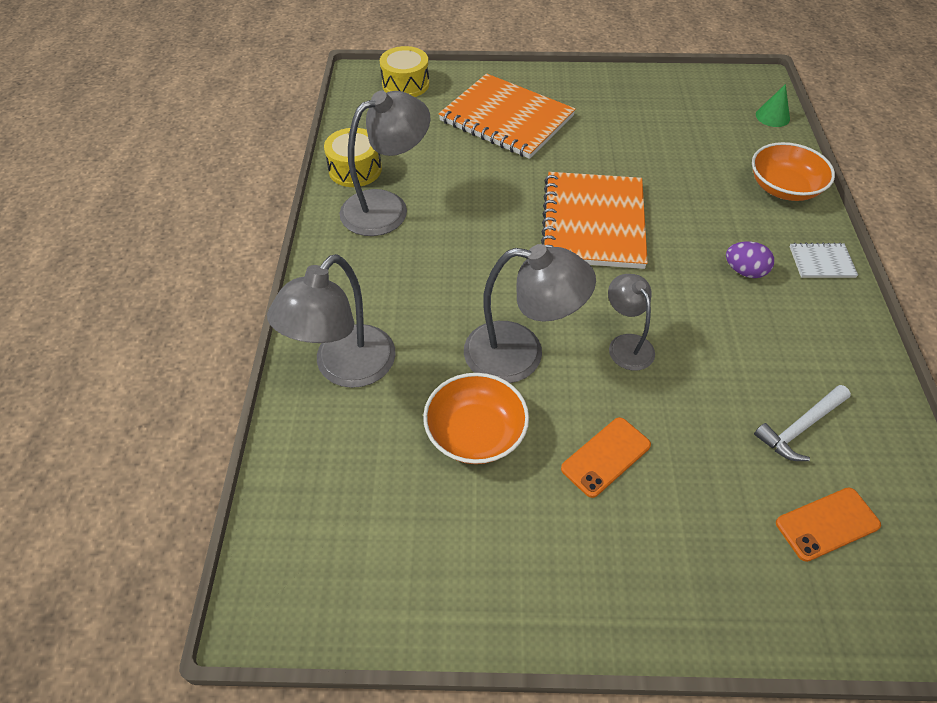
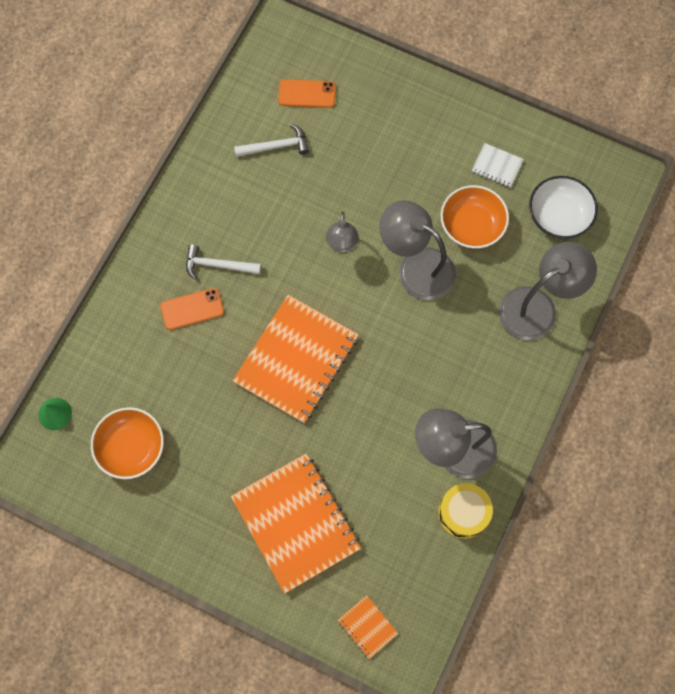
camera: 155 degrees left, 20 degrees up
(355, 498) = (559, 215): none -> white bowl
(405, 84) = (367, 627): yellow drum -> orange notebook
(606, 457) = (402, 178): orange phone -> orange phone (192, 309)
(744, 271) = (218, 265): purple egg -> white hammer
(784, 188) = (120, 328): orange bowl -> orange bowl (131, 447)
(821, 262) = (157, 249): white notebook -> white notebook (497, 166)

